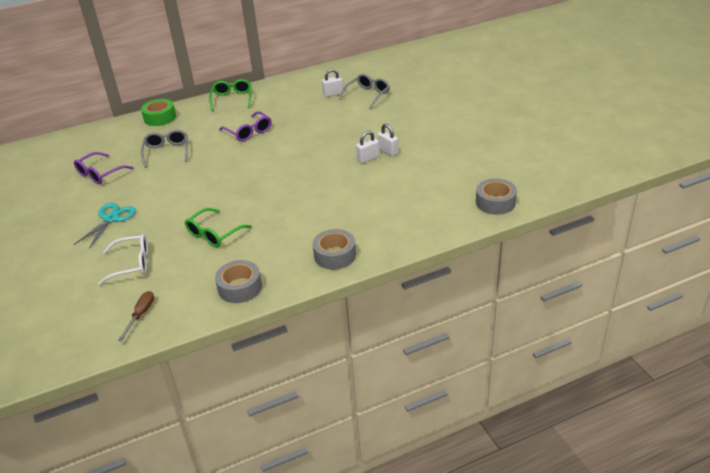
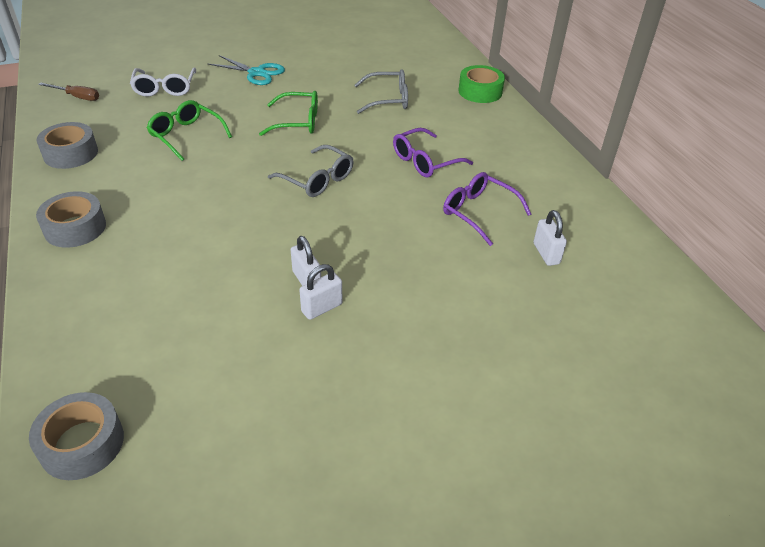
camera: 90 degrees right, 5 degrees up
(100, 173) = (353, 61): purple glasses -> purple glasses (479, 213)
(232, 99) = (529, 147): green glasses -> green glasses (297, 122)
(367, 95) = (539, 299): grey glasses -> grey glasses (317, 179)

